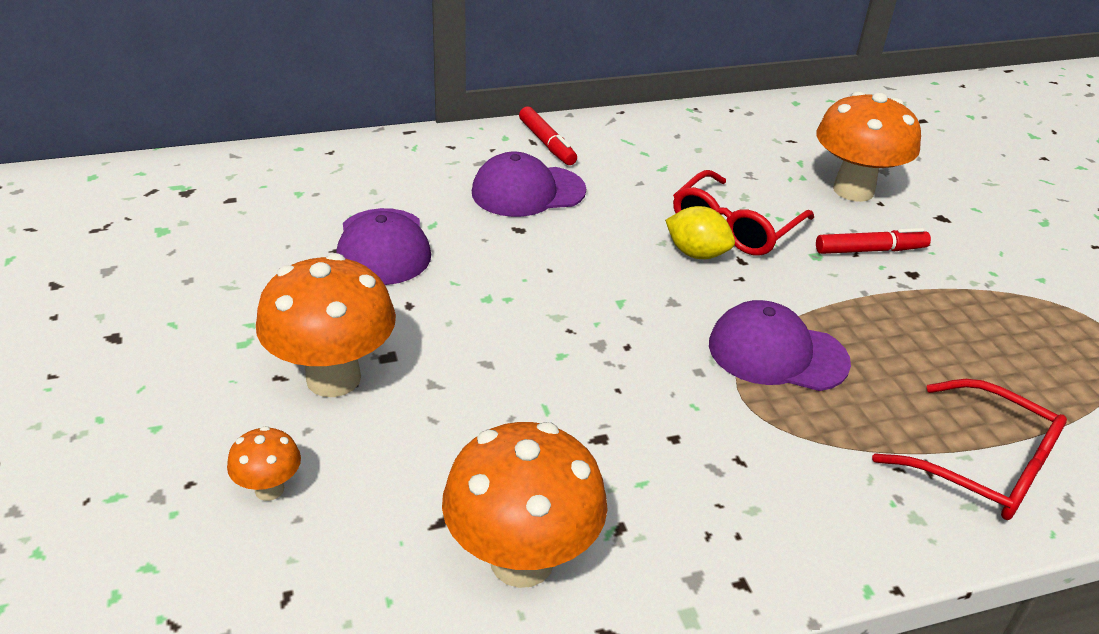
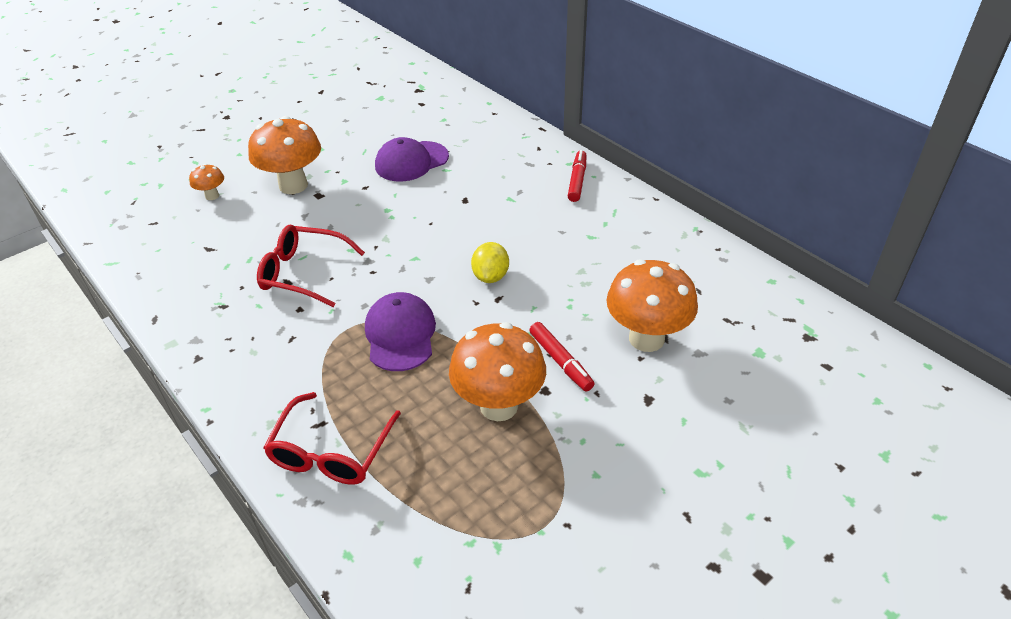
camera: 70 degrees right, 5 degrees up
(522, 560) = (191, 280): orange mushroom -> orange mushroom (499, 406)
(528, 191) = (510, 190): purple cap -> none
(547, 143) = (577, 181): red marker -> red marker turned 150 degrees clockwise
(734, 227) = (538, 286): red glasses -> red glasses (303, 273)

